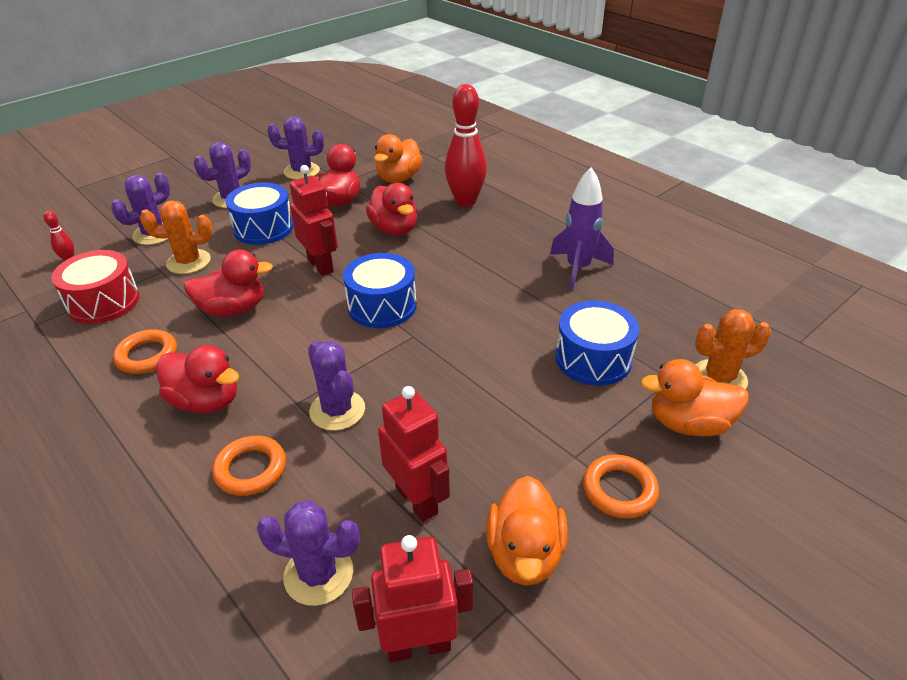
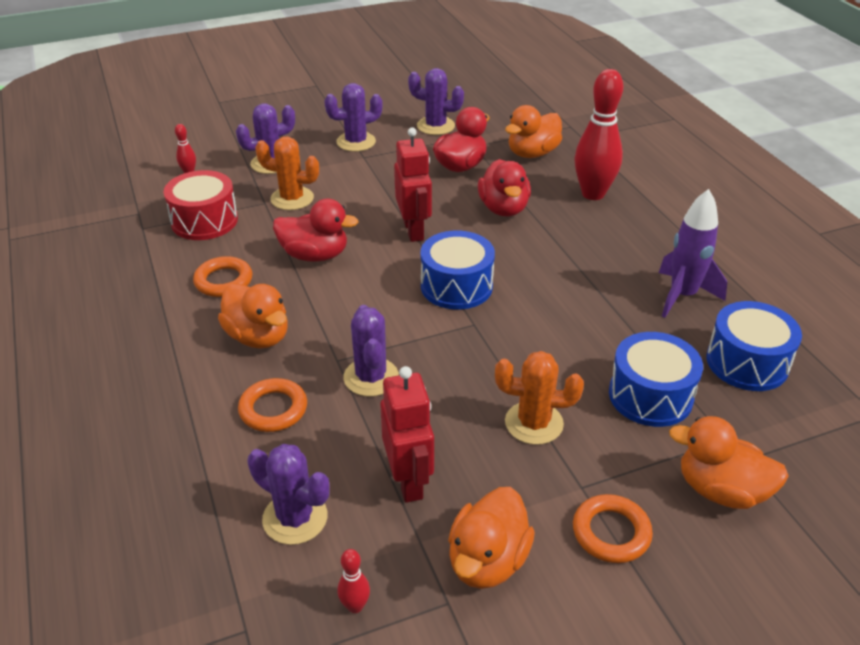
camera: 20 degrees right, 0 degrees up
(206, 401) = (258, 337): red duck -> orange duck
(263, 228) = (374, 179): blue drum -> blue drum (747, 362)
(418, 645) = (355, 606): red robot -> red bowling pin
(719, 378) = (782, 453): orange cactus -> orange cactus (534, 423)

